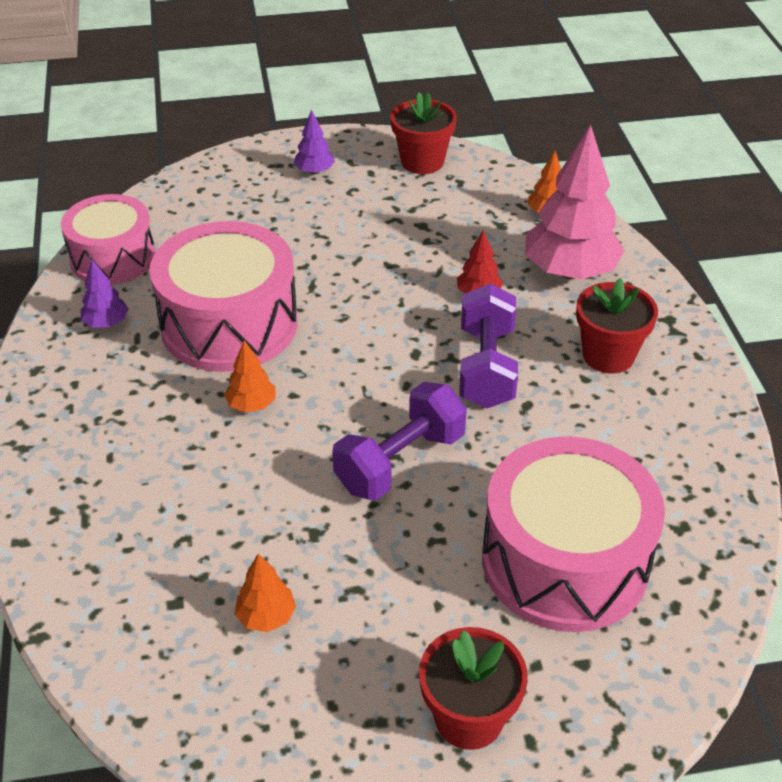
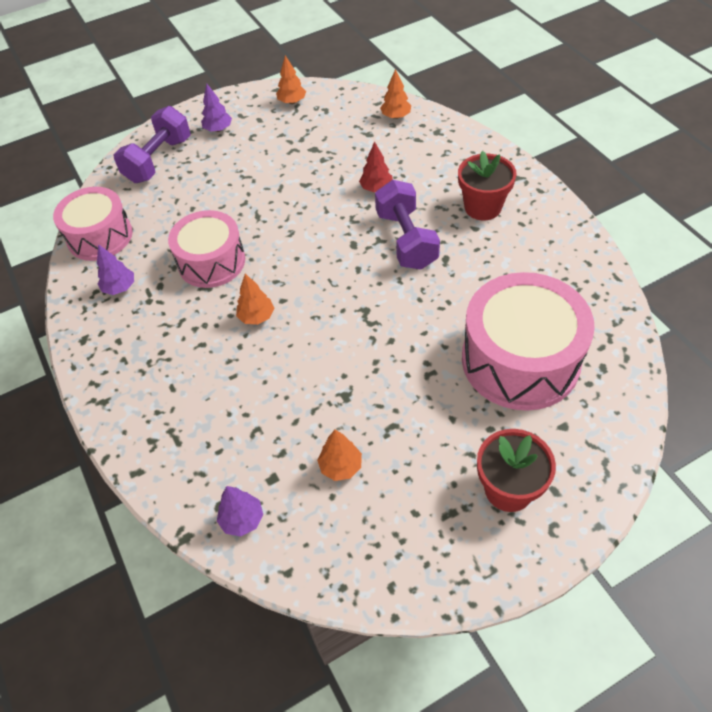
camera: 15 degrees left, 10 degrees up
(115, 639) = (242, 519): none -> purple tree
(229, 324) = (211, 262): pink drum -> pink drum, size x0.66
(400, 462) = (380, 326): purple dumbbell -> purple dumbbell (158, 160)
(422, 162) = (292, 102): red flower pot -> orange tree
(569, 271) = (430, 154): pink tree -> none

